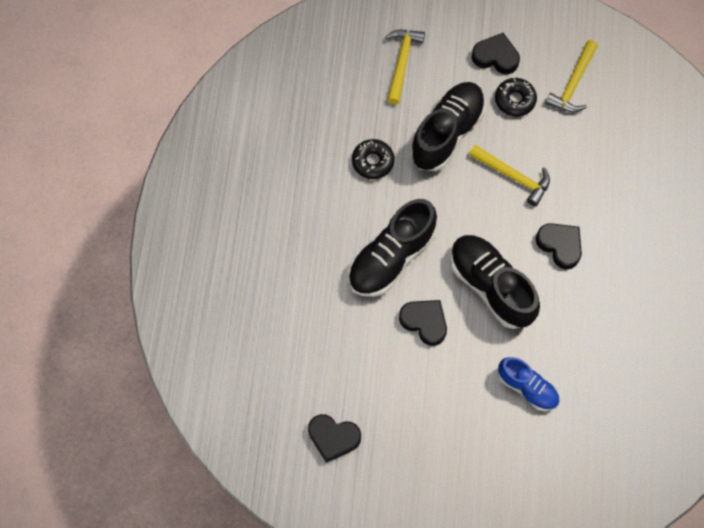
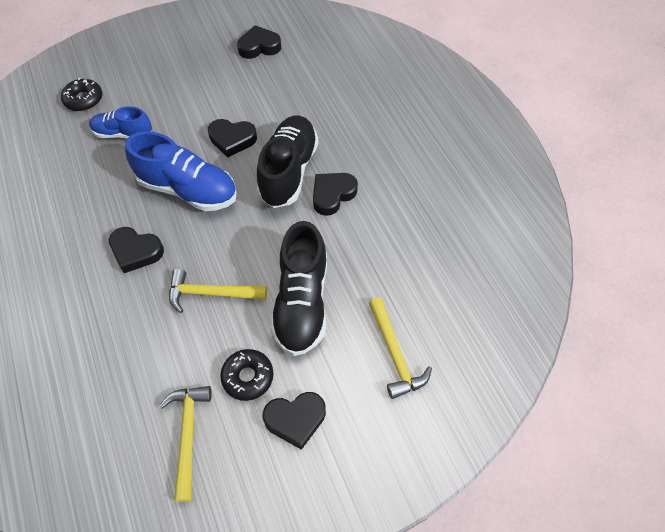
camera: 150 degrees right, 10 degrees down
(367, 213) = (332, 195): none -> black heart
(372, 162) = (356, 239): black donut -> black donut (84, 99)
(490, 286) = (188, 189): black shoe -> blue shoe

